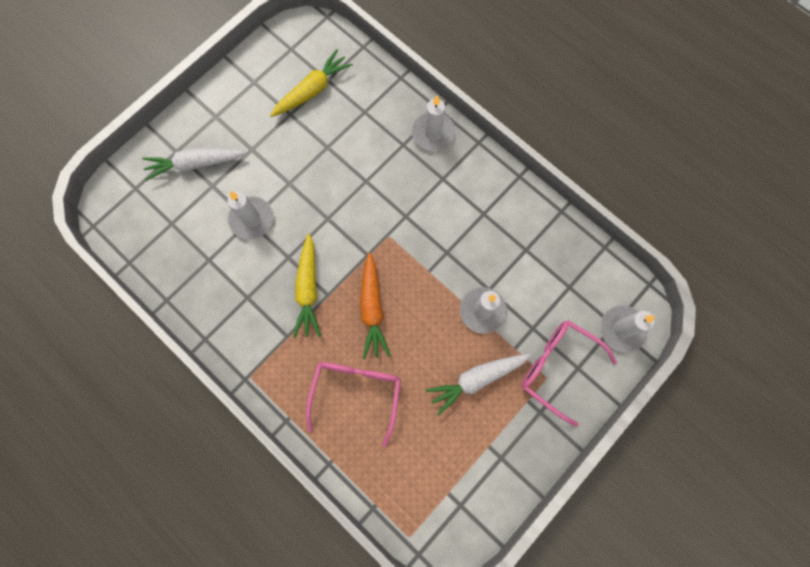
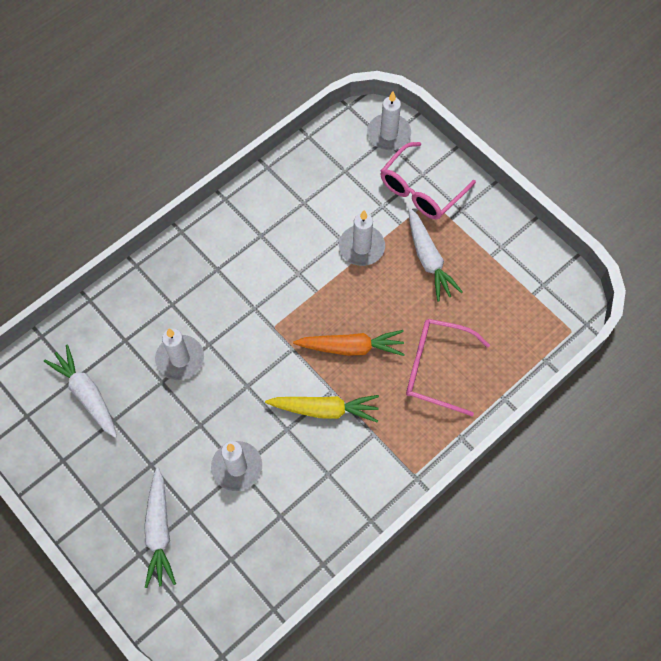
camera: 85 degrees left, 10 degrees down
(312, 90) = (86, 394): yellow carrot -> white carrot
(433, 133) = (163, 273): white candle -> white candle (180, 359)

